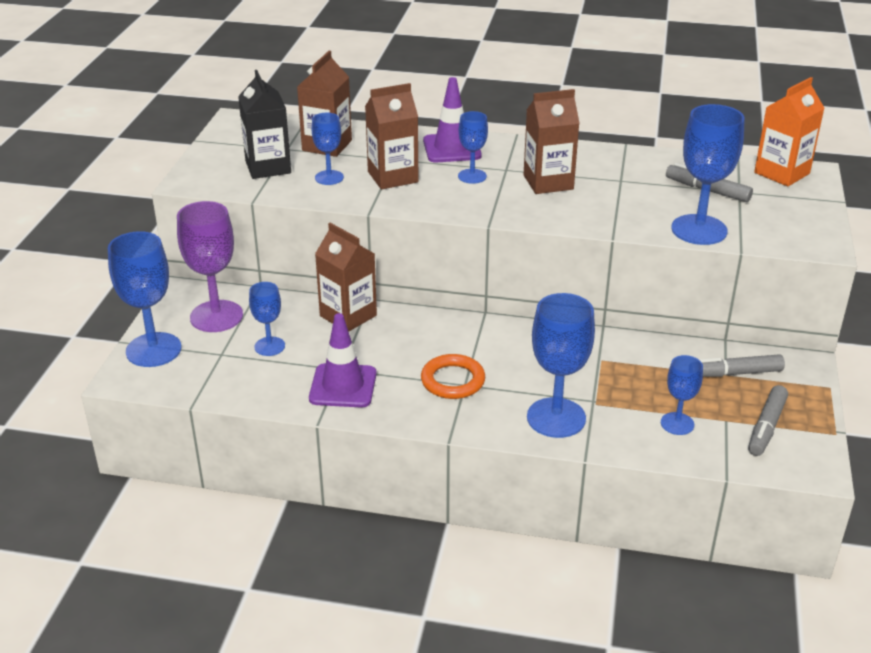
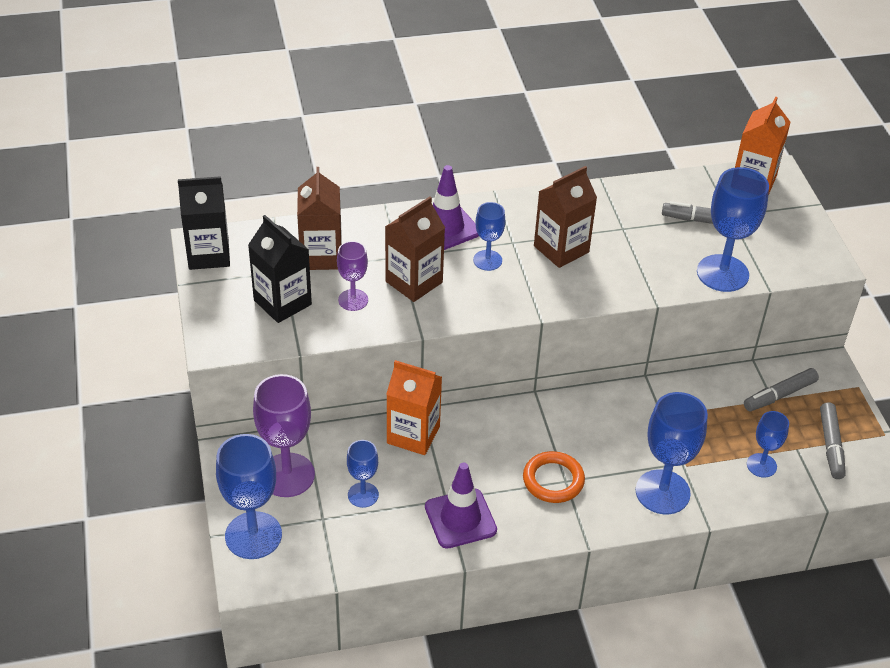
camera: 25 degrees left, 10 degrees up
(235, 127) = (208, 254): none -> black carton
(329, 177) = (353, 300): blue goblet -> purple goblet
(348, 316) = (413, 434): brown carton -> orange carton

